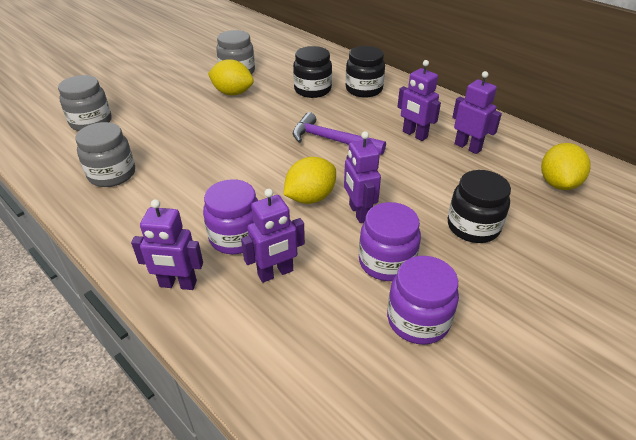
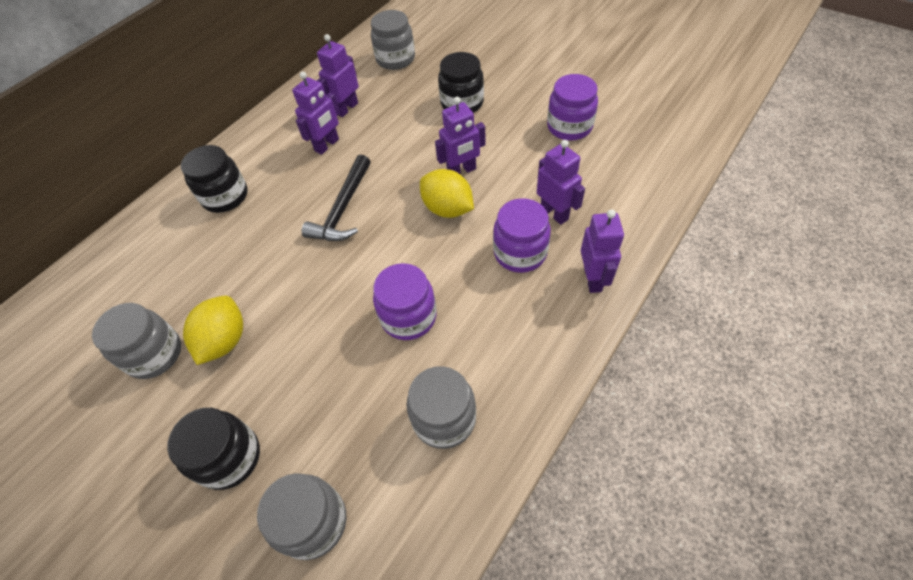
camera: 95 degrees left, 15 degrees up
(312, 90) = (222, 247): black jar -> black jar (229, 457)
(332, 140) = (342, 209): purple hammer -> black hammer
(386, 262) = (518, 148): purple jar -> purple jar (408, 317)
(558, 183) = (395, 59): yellow lemon -> grey jar

